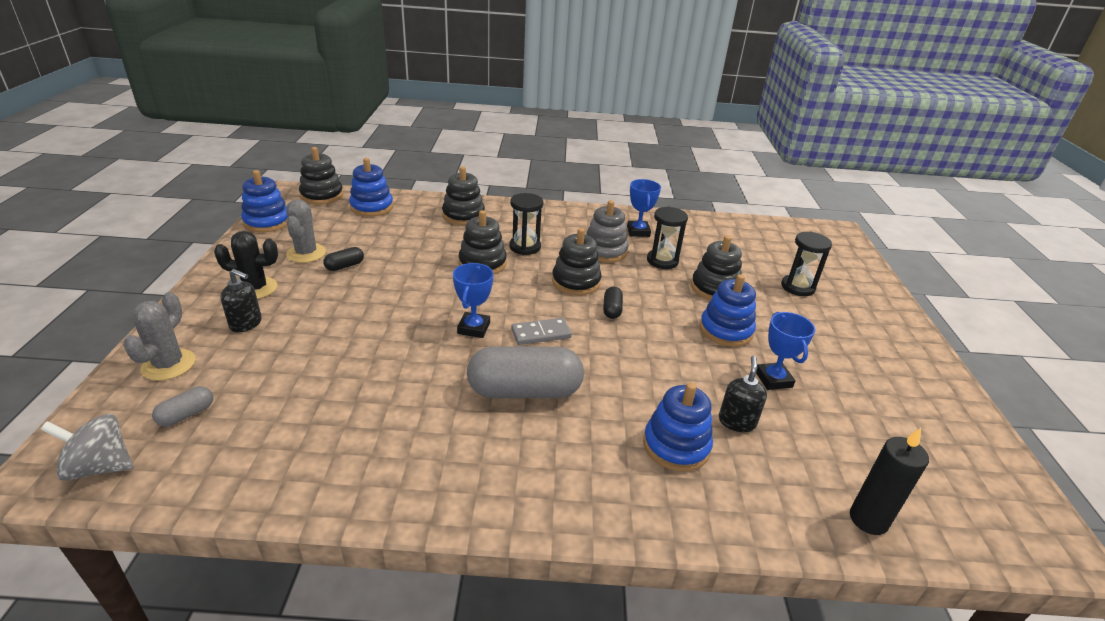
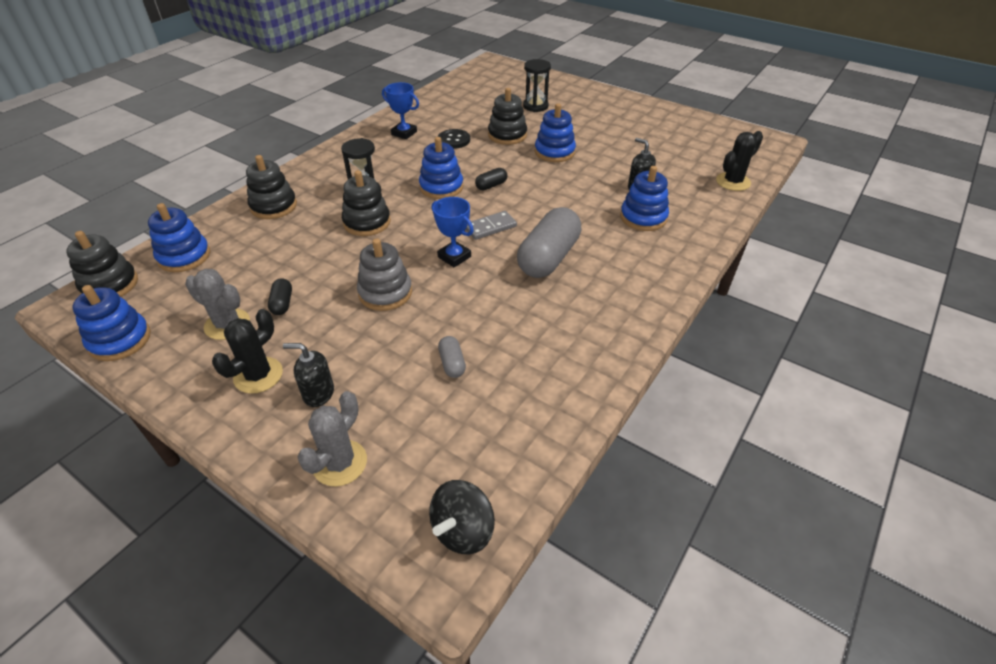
camera: 55 degrees left, 10 degrees up
(99, 467) = (463, 530): grey spinning top -> black spinning top
(168, 365) = (340, 463): grey cactus -> grey cactus turned 75 degrees clockwise
(186, 414) = (431, 458): grey capsule -> grey capsule (452, 363)
(246, 323) = (318, 393): black soap dispenser -> black soap dispenser turned 135 degrees counterclockwise
(541, 333) = (490, 227): grey domino -> grey domino turned 45 degrees clockwise
(576, 282) = (441, 187): black stacking toy -> blue stacking toy
(604, 251) = (414, 158): grey stacking toy -> grey stacking toy (385, 293)
(612, 310) = (491, 185): black capsule -> black capsule turned 75 degrees counterclockwise
(662, 261) = (454, 140): black hourglass -> black button
(773, 379) = (613, 158): blue trophy -> none
(868, 519) = (733, 182): black candle -> black cactus

